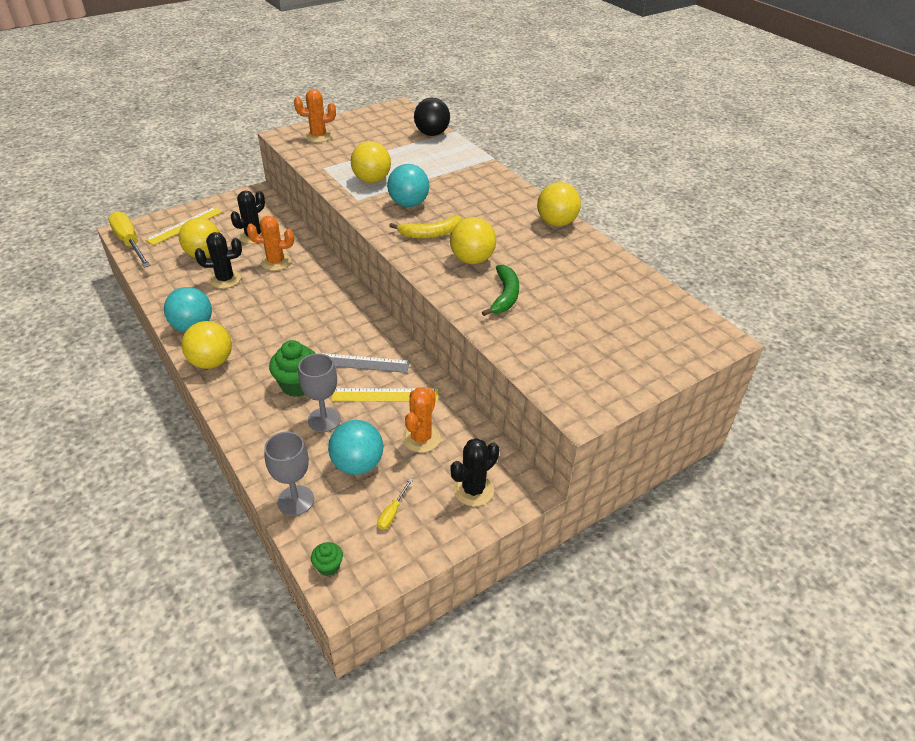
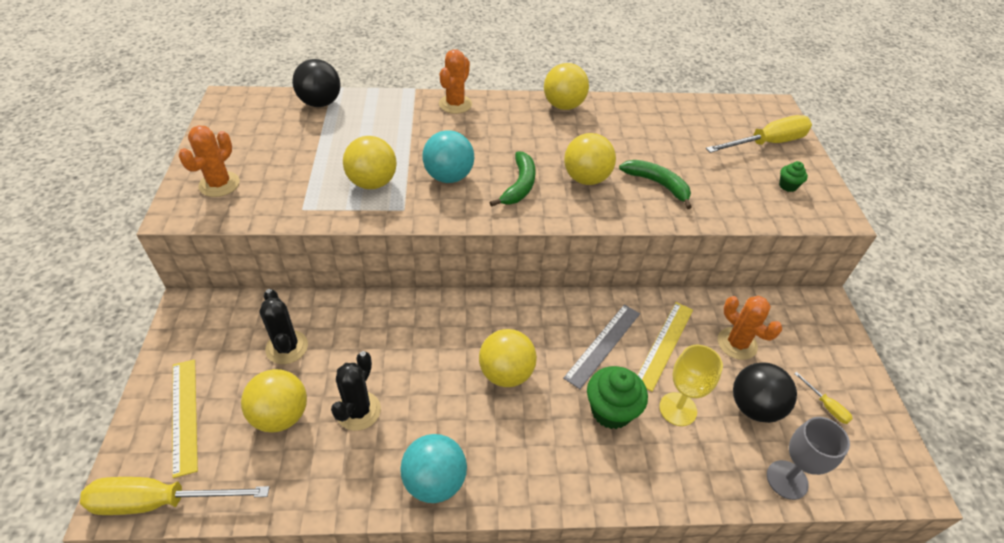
camera: 60 degrees left, 5 degrees up
(211, 362) = (521, 483): yellow ball -> yellow ball (506, 373)
(275, 262) = (365, 346): orange cactus -> orange cactus (455, 104)
(324, 420) = (678, 409): grey goblet -> yellow goblet
(328, 566) = (881, 484): green cupcake -> green cupcake (788, 186)
(357, 464) = (754, 407): turquoise ball -> black ball
(430, 234) = (519, 186): yellow banana -> green banana
(473, 490) = (815, 337): black cactus -> none
(645, 345) = (767, 143): none -> yellow screwdriver

